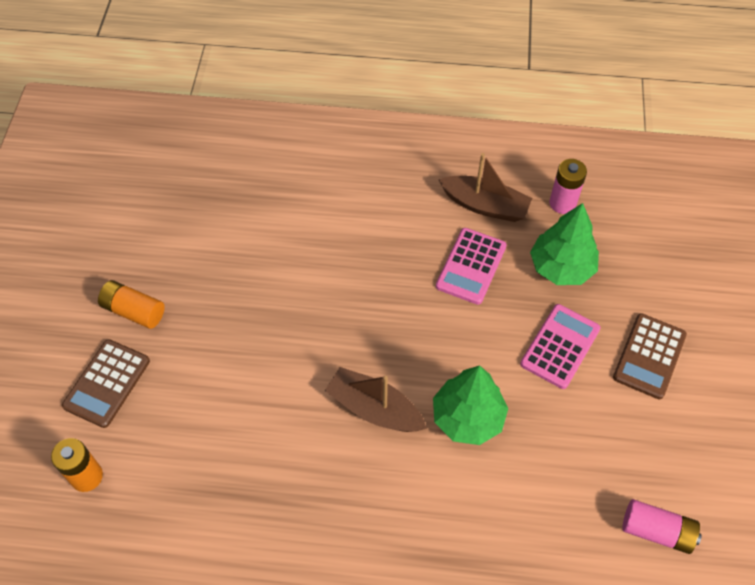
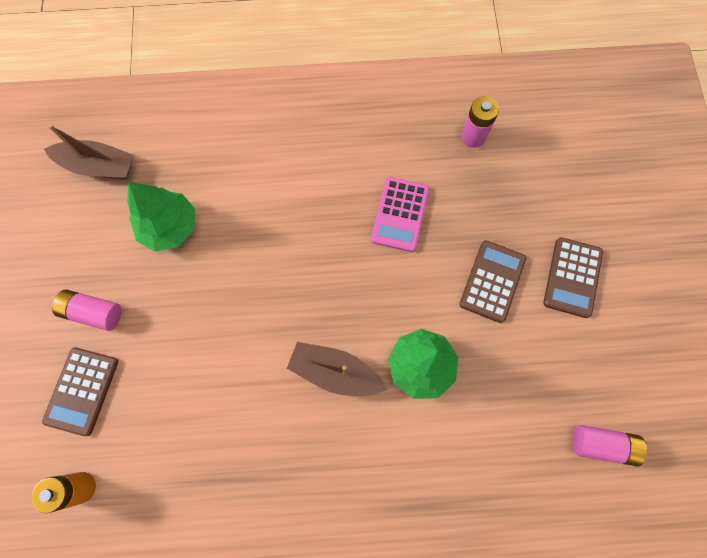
camera: 10 degrees left, 15 degrees up
(134, 311) = (93, 312): orange battery -> pink battery
(485, 205) = (402, 150): brown boat -> brown boat (98, 166)
(560, 346) = (492, 281): pink calculator -> brown calculator
(561, 267) = (481, 202): green tree -> green tree (169, 227)

